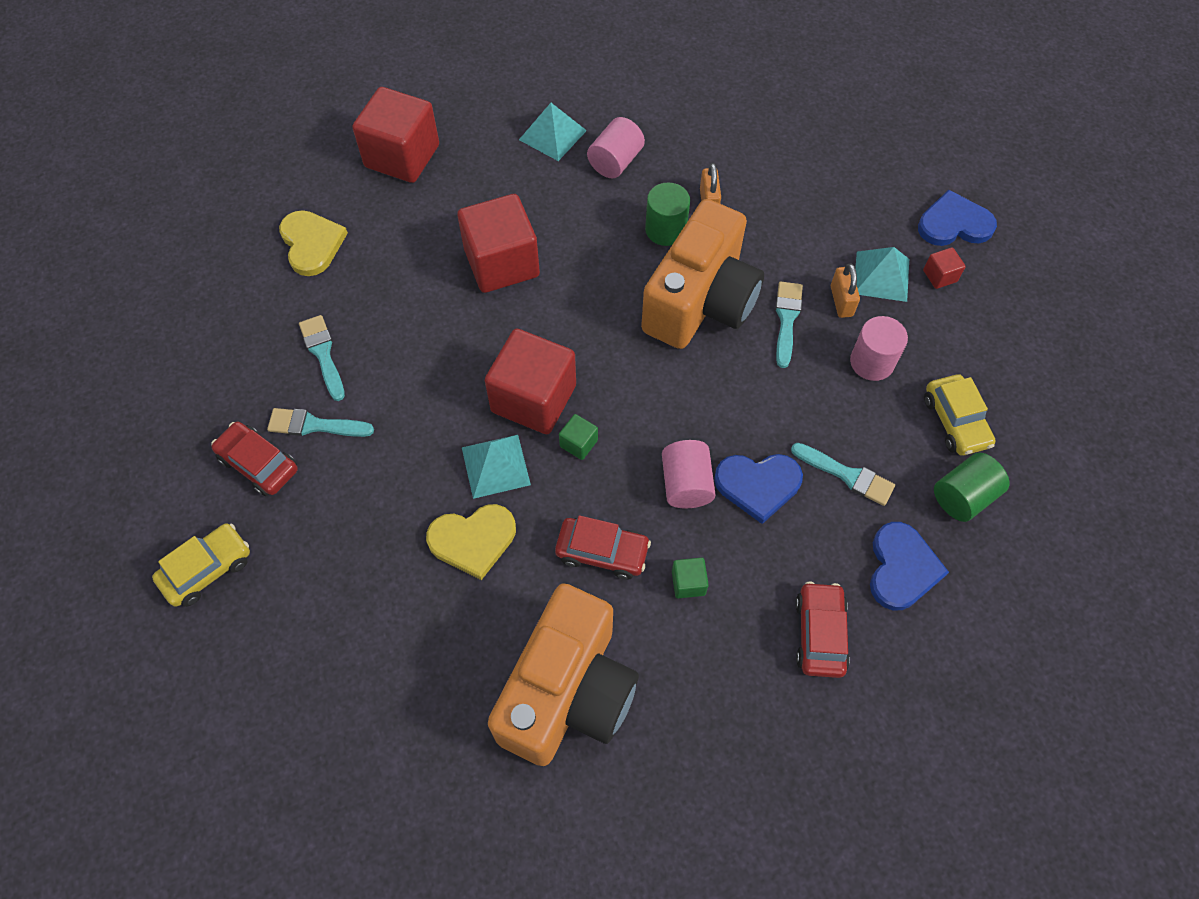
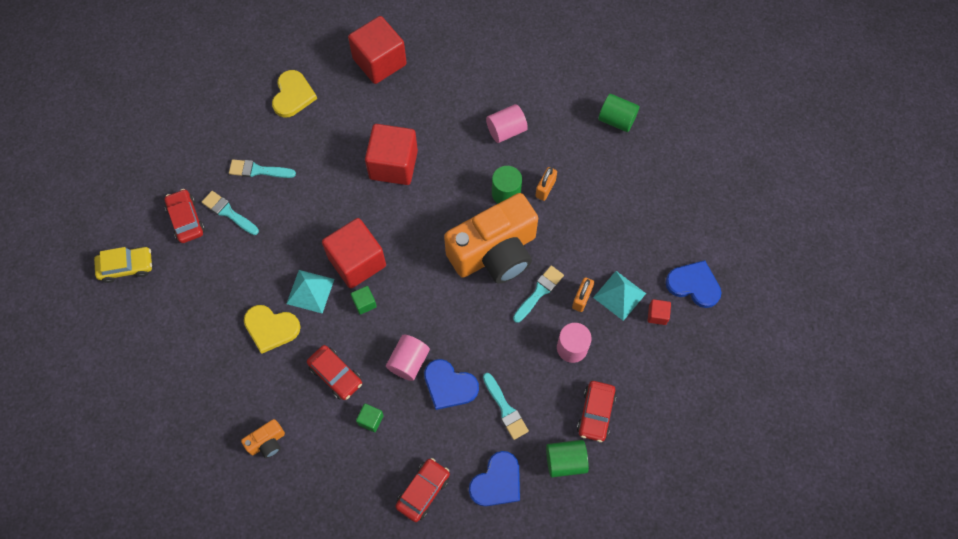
camera: 30 degrees right, 5 degrees up
(323, 354) = (258, 170): turquoise brush -> turquoise brush turned 90 degrees counterclockwise
(552, 135) = (479, 92): turquoise pyramid -> none
(568, 692) = (267, 442): orange camera -> orange camera, size x0.40
(736, 93) = (616, 120): none -> green cylinder
(955, 421) = (595, 413): yellow car -> red car

